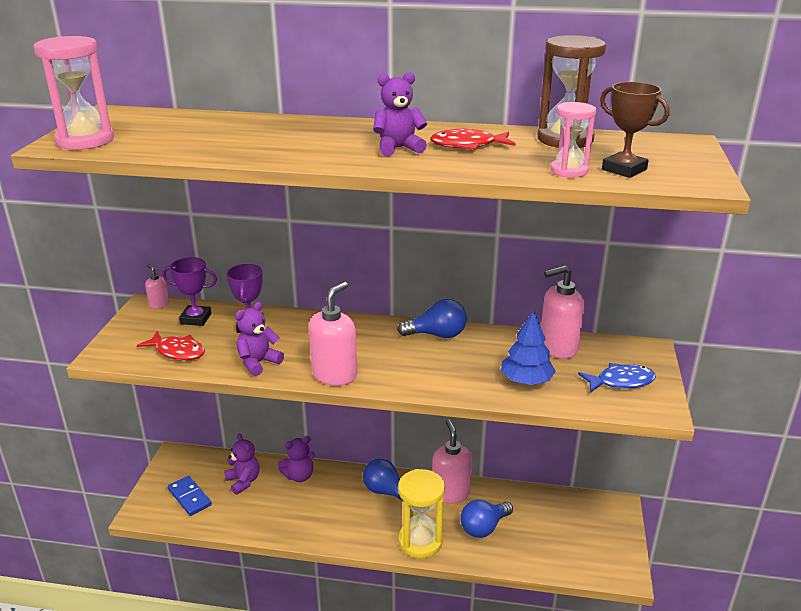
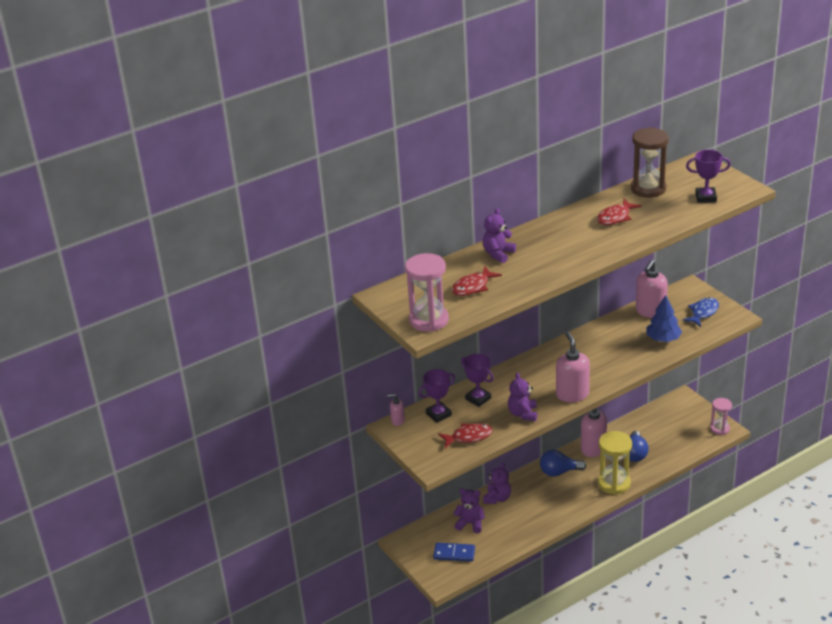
camera: 40 degrees left, 5 degrees up
(188, 136) = (473, 287): none -> red fish
(398, 148) = (590, 237): purple teddy bear -> purple teddy bear (498, 254)
(437, 335) = (583, 341): blue light bulb -> none
(569, 171) = (687, 211): pink hourglass -> pink hourglass (720, 429)
(624, 169) = (705, 197): brown trophy -> purple trophy

